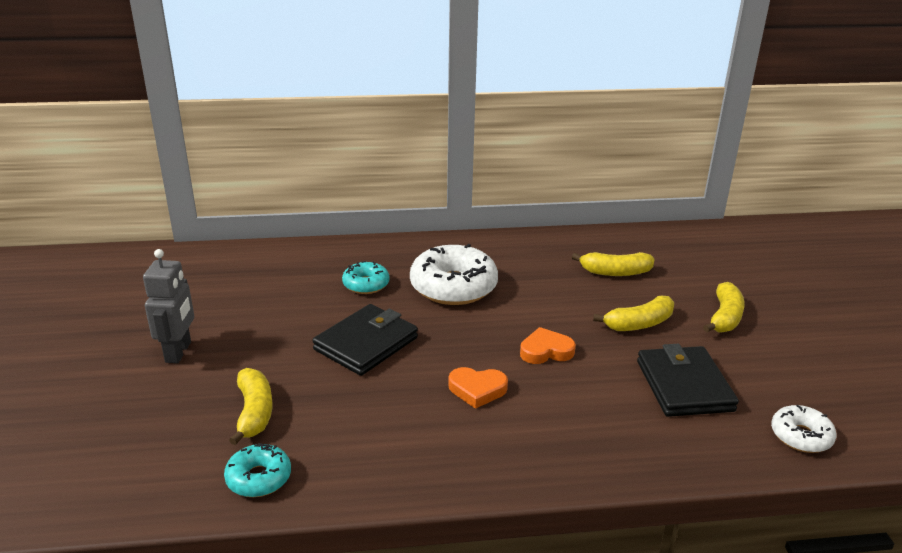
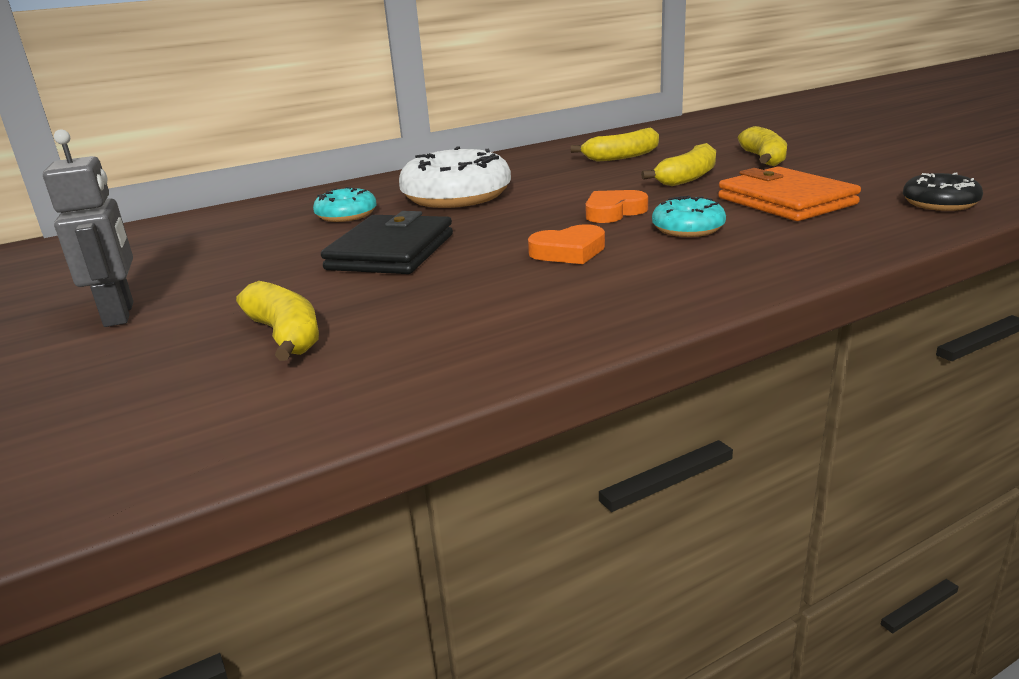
camera: 20 degrees left, 5 degrees down
(259, 478) = (348, 388): turquoise donut -> turquoise donut (688, 229)
(684, 386) = (785, 201): black wallet -> orange wallet
(801, 436) = (939, 203): white donut -> black donut

